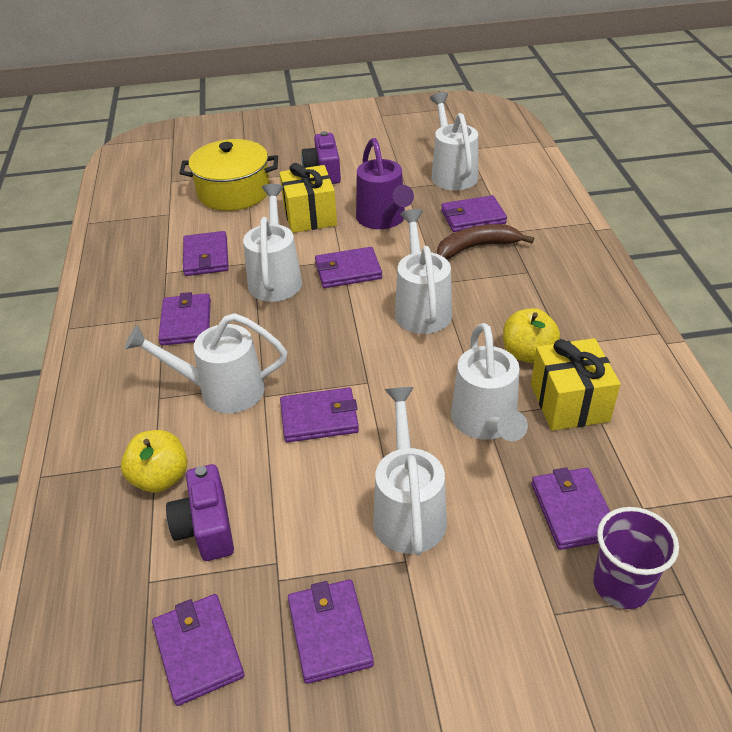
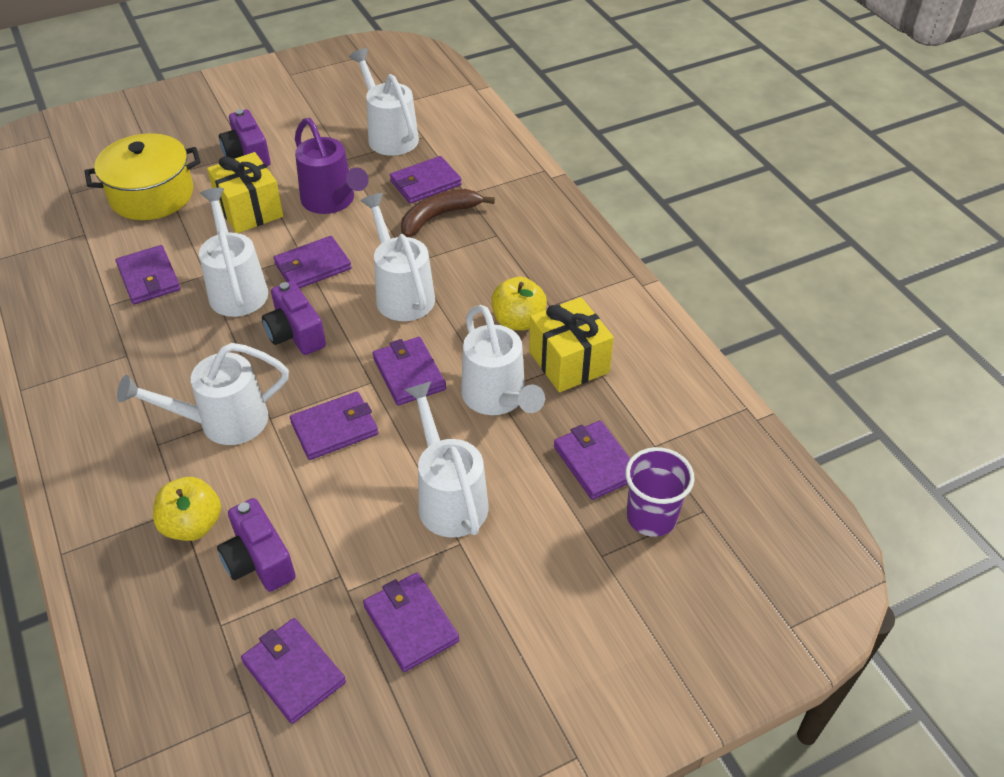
camera: 20 degrees left, 5 degrees up
(186, 322) = (155, 357): purple wallet -> purple wallet (409, 374)
(313, 325) = (295, 334): none -> purple camera

